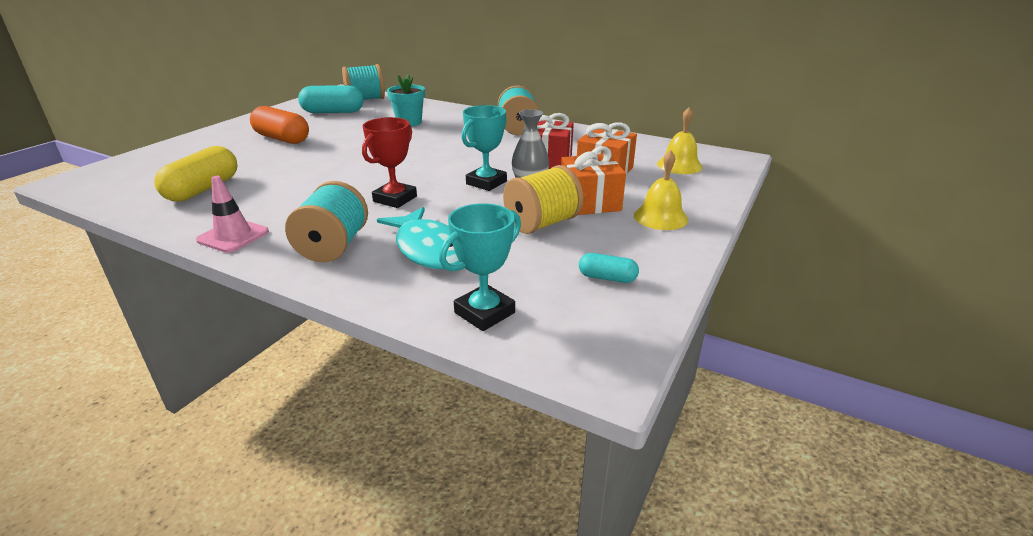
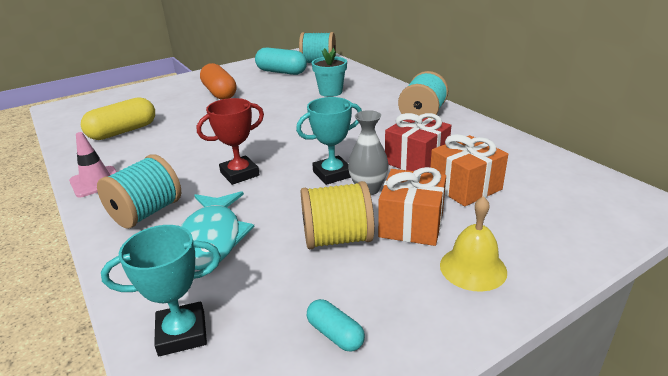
camera: 30 degrees right, 0 degrees up
(679, 165) = (564, 199): yellow bell -> none

